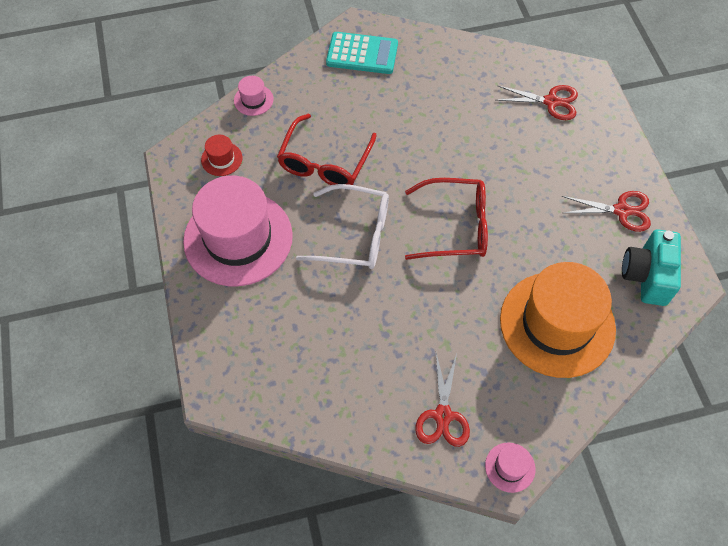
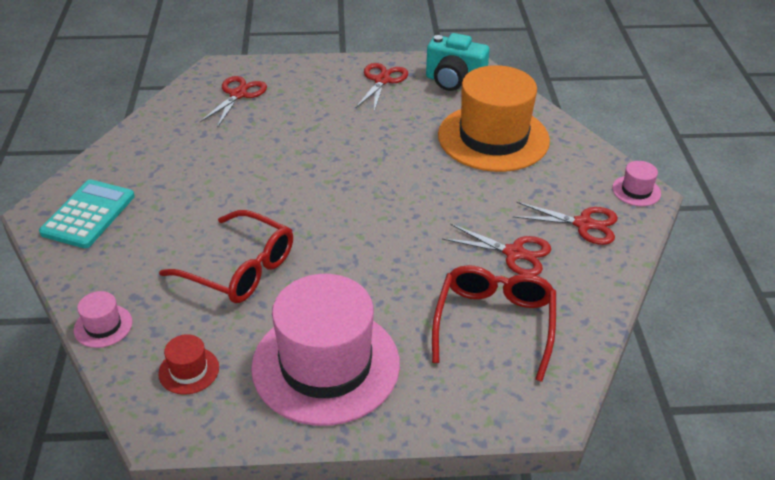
camera: 80 degrees left, 20 degrees down
(354, 235) = (354, 257): white glasses -> none
(387, 356) = (514, 253): none -> red scissors
(454, 226) = (367, 181): red glasses -> red glasses (494, 324)

